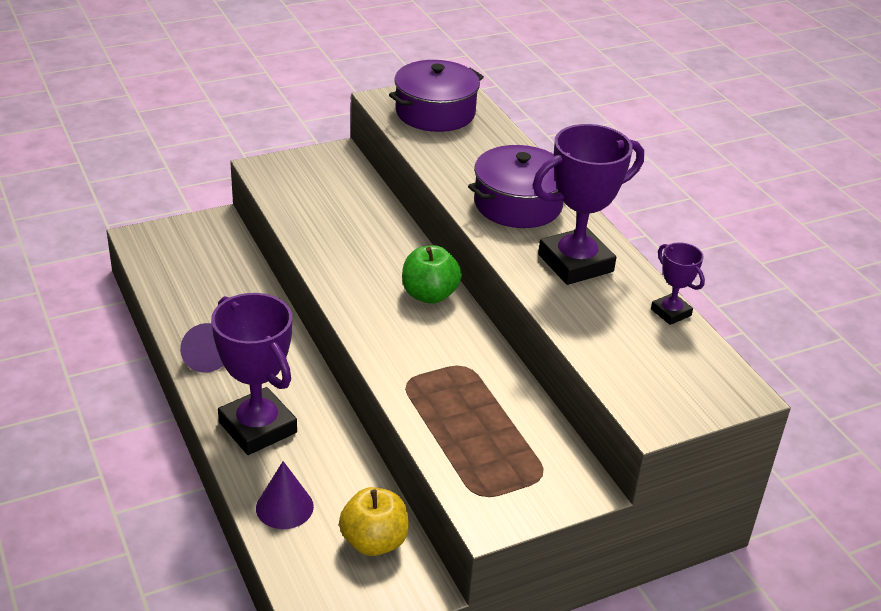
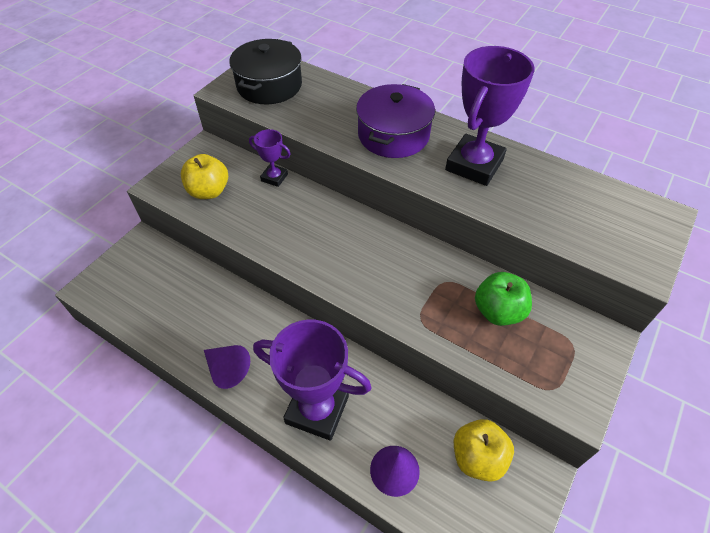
camera: 30 degrees left, 15 degrees up
(305, 192) = (209, 191): none -> yellow apple
(429, 295) = (370, 234): green apple -> green apple (498, 311)
(435, 112) = (269, 85): purple pot -> black pot
(670, 312) = (565, 174): purple trophy -> purple trophy (274, 177)

